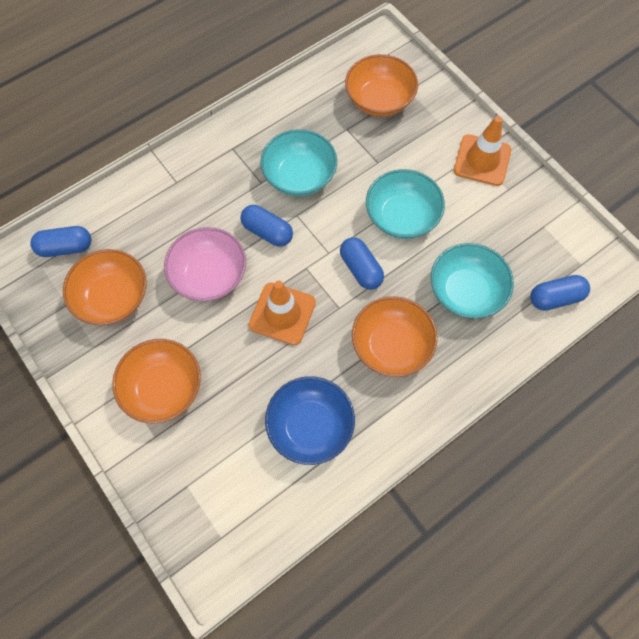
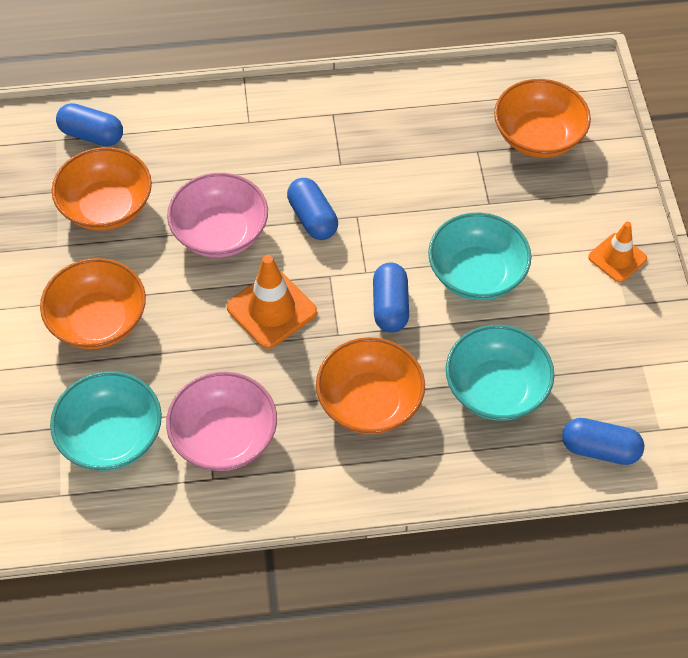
camera: 30 degrees right, 10 degrees down
(299, 176) = (388, 177): turquoise bowl -> turquoise bowl (111, 437)
(310, 426) = (224, 437): blue bowl -> pink bowl
(482, 160) = (617, 258): orange traffic cone -> orange traffic cone, size x0.66

